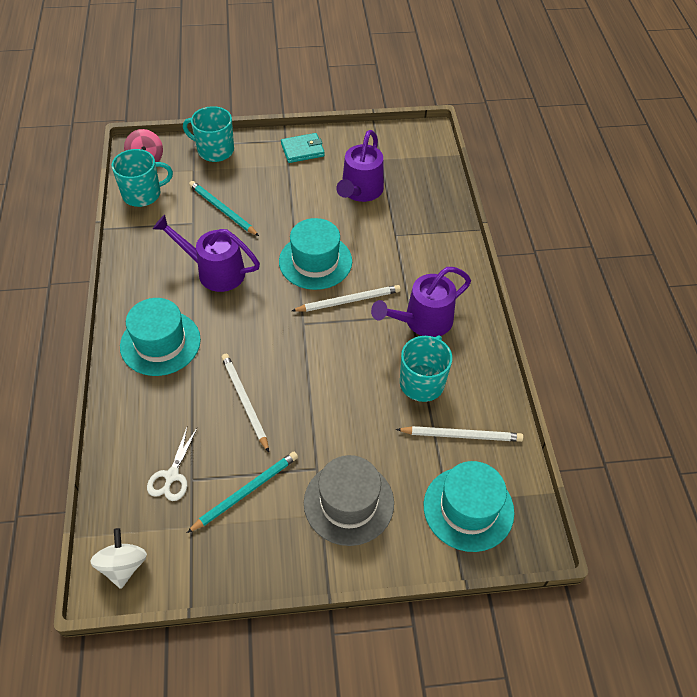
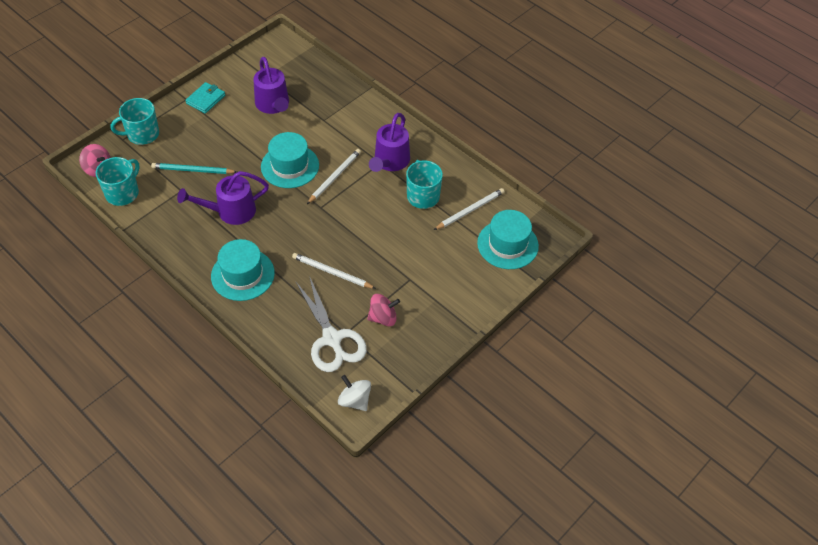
camera: 40 degrees left, 0 degrees up
(172, 476) = (332, 339): white scissors -> white scissors, size x1.87
(245, 492) = (383, 318): turquoise pencil -> pink spinning top
(348, 502) = (444, 284): grey hat -> none

